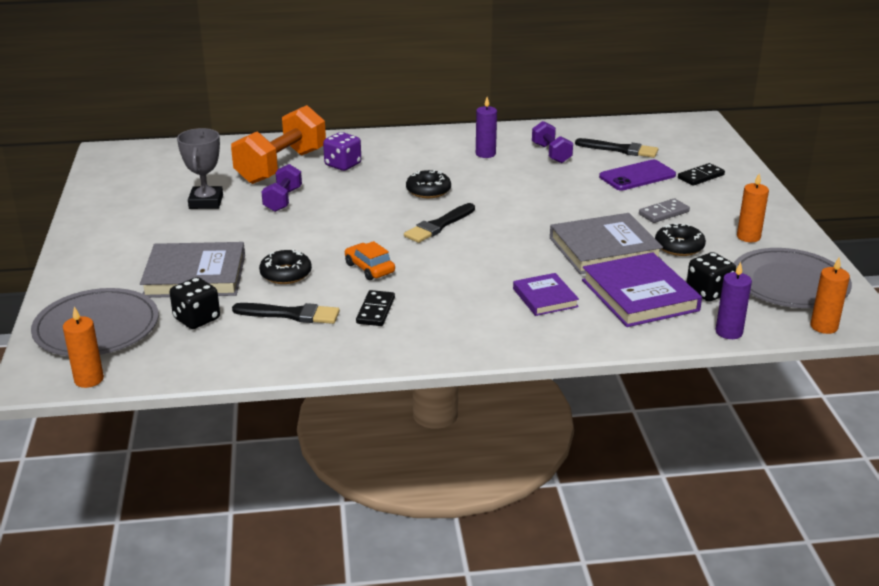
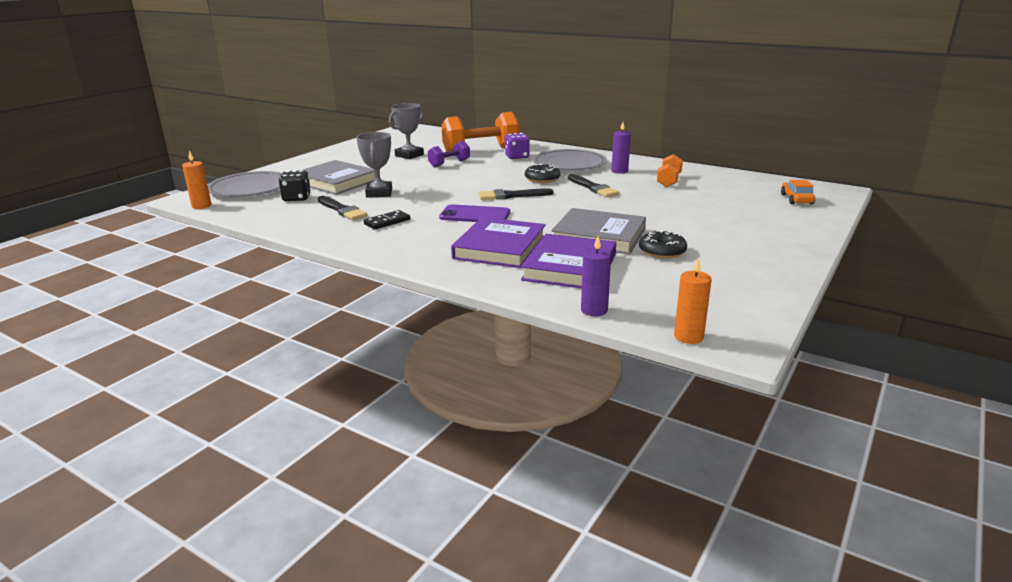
camera: 40 degrees right, 5 degrees down
(286, 274) = (379, 193): black donut -> grey trophy
(369, 268) = (427, 203): orange car -> orange car (796, 199)
(545, 298) = (500, 247): purple book -> purple book, size x1.74
(551, 153) = (669, 181): purple dumbbell -> orange dumbbell
(620, 149) = (730, 190): black brush -> black brush (593, 188)
(637, 176) = (713, 206): purple phone -> purple phone (475, 215)
(664, 213) = (690, 230): grey domino -> none
(700, 176) = (769, 219): black domino -> none
(708, 292) = (629, 283): black dice -> none
(748, 237) = (737, 263): orange candle -> none
(789, 283) = (715, 300): grey plate -> grey plate (569, 164)

